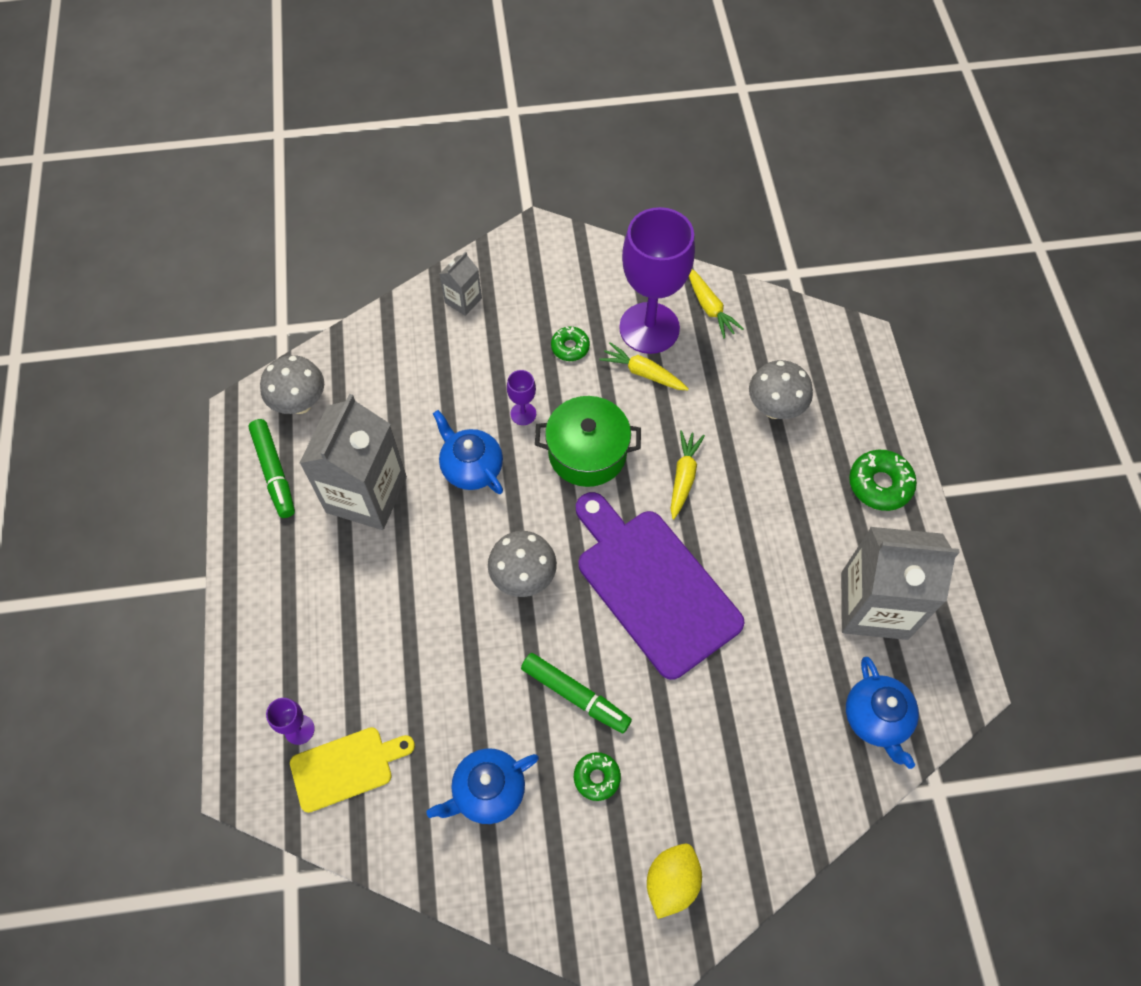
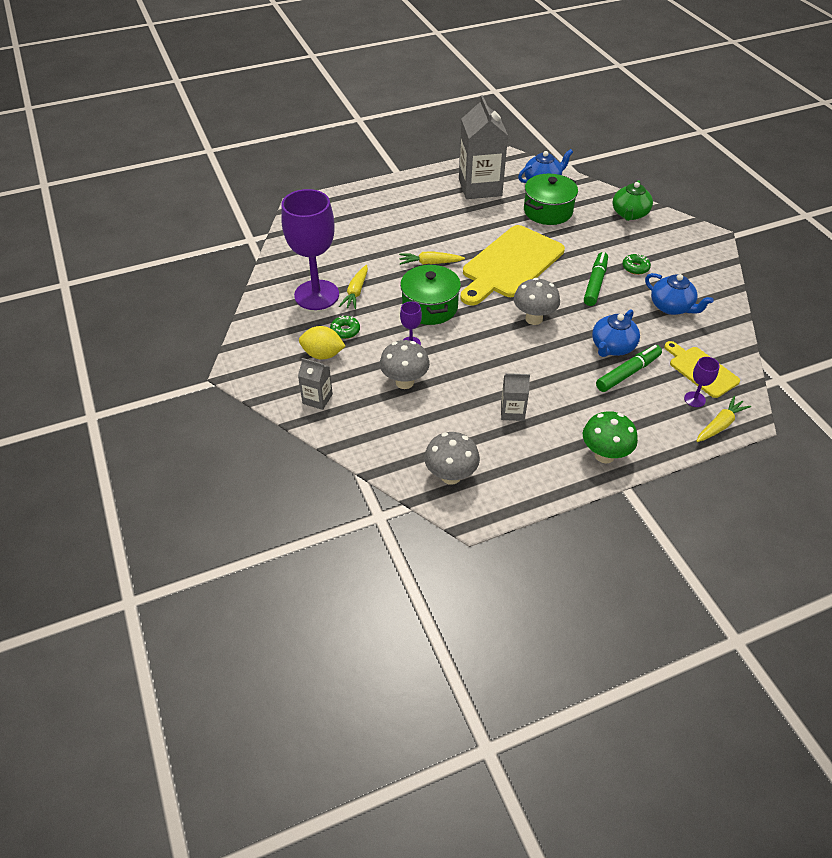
camera: 105 degrees left, 15 degrees down
(259, 574) = (604, 455): none -> green mushroom
(274, 472) = (519, 473): green marker -> green marker (628, 373)
(366, 494) = (512, 412): grey carton -> grey carton, size x0.47
(471, 467) = (465, 361): blue teapot -> blue teapot (612, 347)
(653, 586) = (510, 264): purple cutting board -> yellow cutting board
(671, 882) = (669, 234): yellow lemon -> yellow lemon (323, 354)
(709, 307) = (290, 270): yellow carrot -> yellow carrot (719, 425)
(747, 837) = (629, 214): none -> green teapot
(774, 408) = (365, 234): grey mushroom -> grey mushroom (404, 382)
(782, 694) = (548, 211): none -> green pot
(880, 484) = (403, 191): green donut -> none

